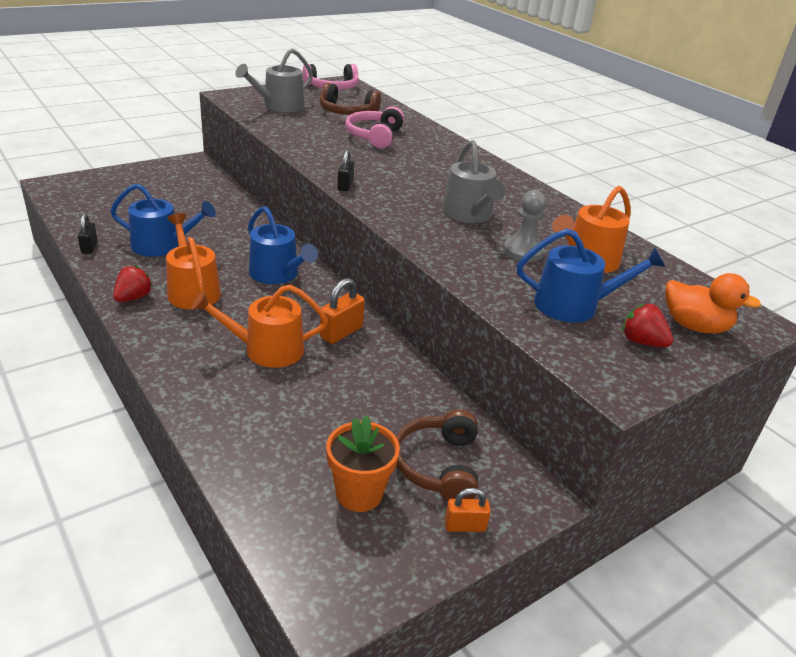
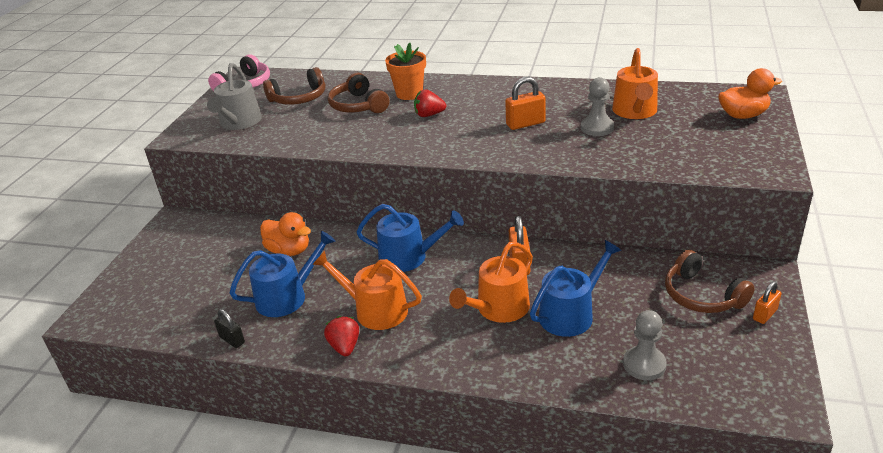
camera: 35 degrees left, 0 degrees up
(216, 220) = (289, 251): none -> orange duck
(287, 472) = (644, 364): none -> grey pawn
(345, 185) = (417, 153): black padlock -> none
(359, 493) = (696, 343): orange flower pot -> orange flower pot (409, 94)
(374, 136) = (358, 106): pink headphones -> brown headphones
(469, 214) = (525, 124): grey watering can -> orange padlock
(574, 305) = (678, 142): blue watering can -> blue watering can (571, 314)
(641, 342) = (740, 140): red strawberry -> red strawberry (429, 115)

